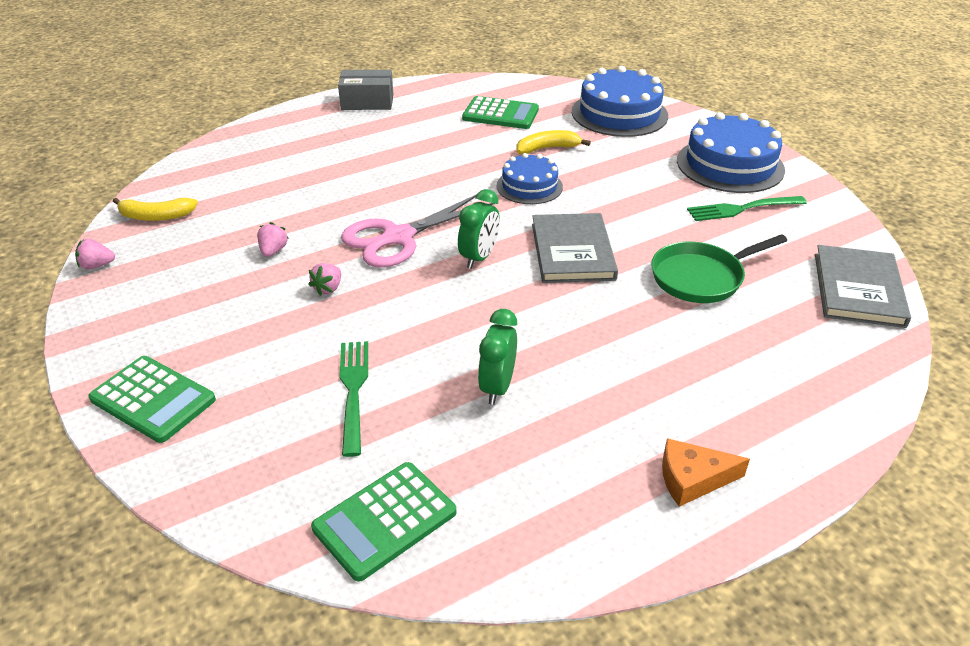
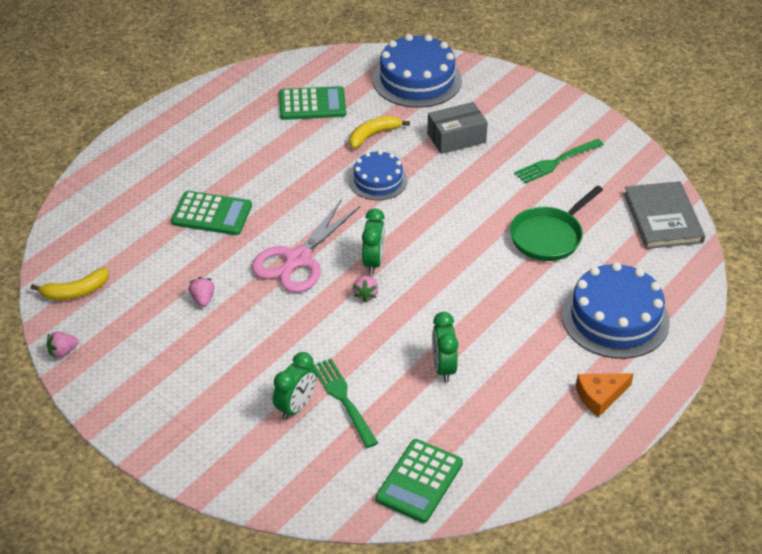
camera: 20 degrees left, 5 degrees up
(153, 399) = (200, 448): green calculator -> green calculator (212, 214)
(292, 384) = (296, 407): none -> green clock
(328, 288) = (271, 321): pink strawberry -> pink strawberry (365, 294)
(367, 102) = (180, 117): grey box -> grey box (456, 138)
(572, 251) = (443, 237): grey book -> none
(730, 165) = (531, 117): blue cake -> blue cake (615, 318)

